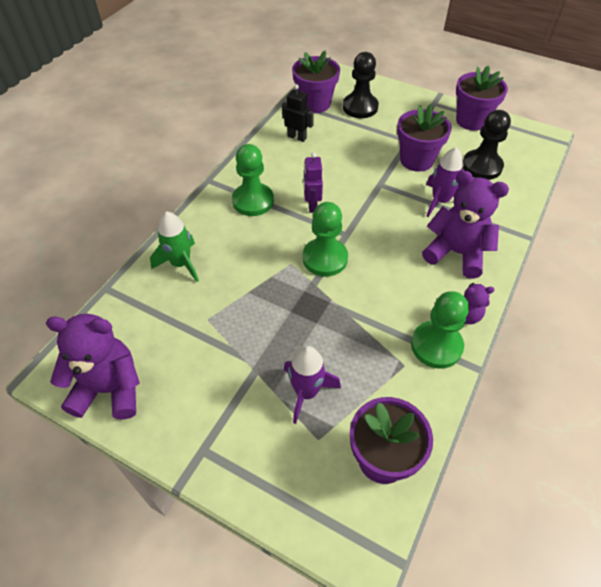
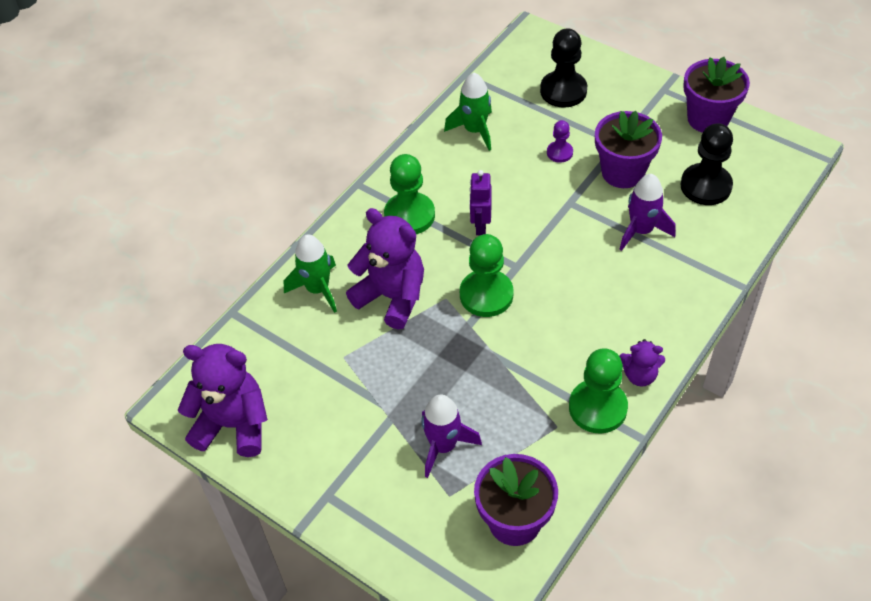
camera: 10 degrees right, 0 degrees up
(297, 137) = (474, 130): black robot -> green rocket
(315, 104) = (505, 82): purple flower pot -> none
(365, 149) = (559, 153): none -> purple pawn
(456, 253) = (646, 299): purple teddy bear -> purple teddy bear (392, 297)

